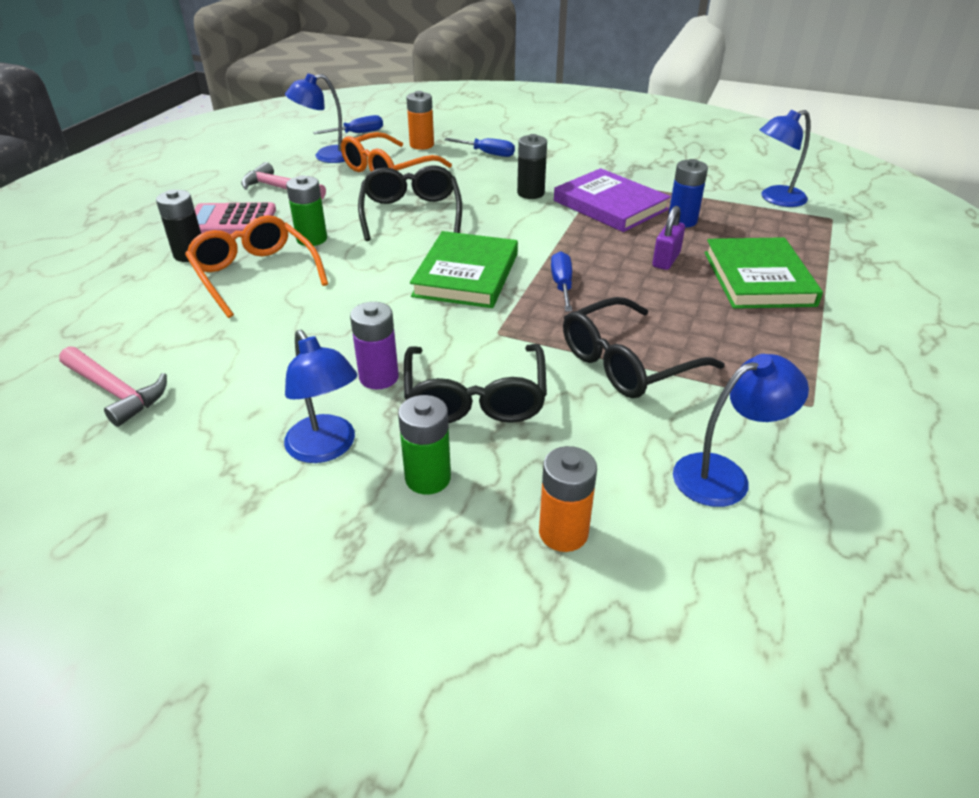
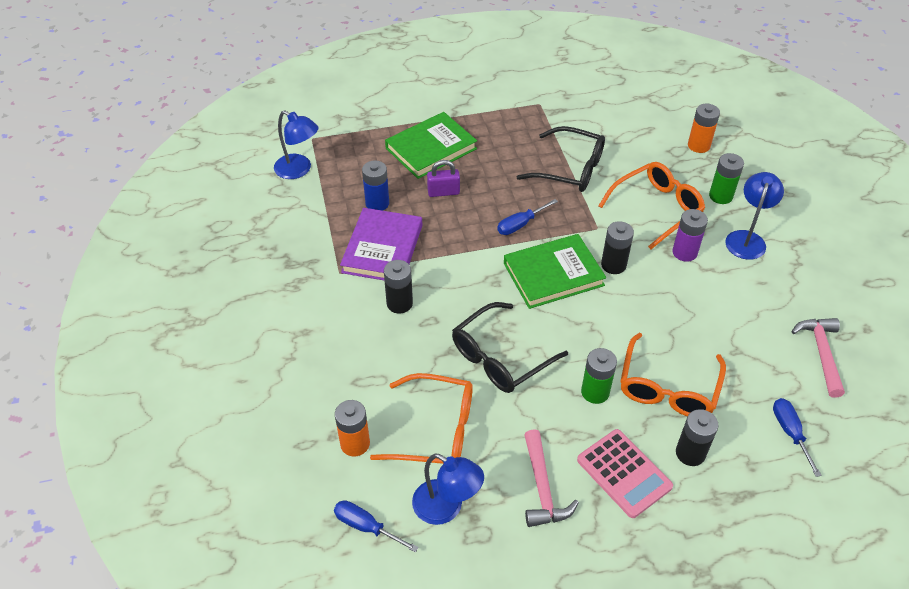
camera: 125 degrees left, 10 degrees up
(430, 316) = (613, 265): none -> black battery
(475, 397) = (656, 208): black glasses -> orange glasses
(487, 154) = (337, 377): blue screwdriver -> blue screwdriver (790, 433)
(724, 475) = (616, 116): blue lamp -> none

